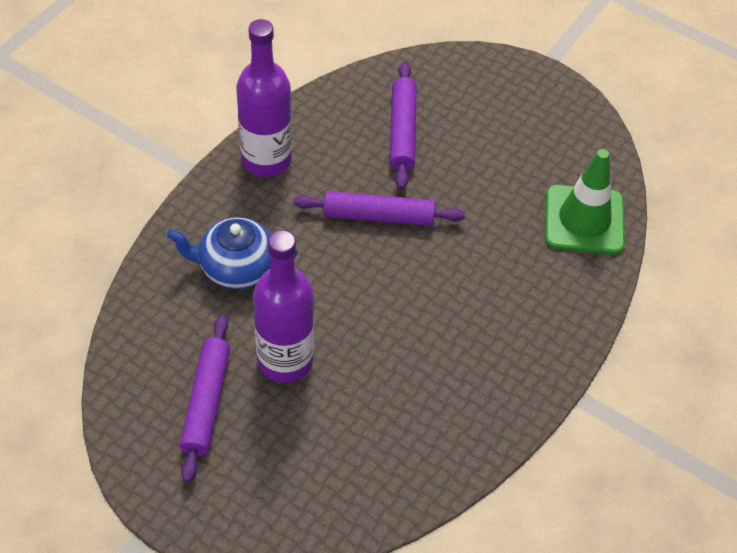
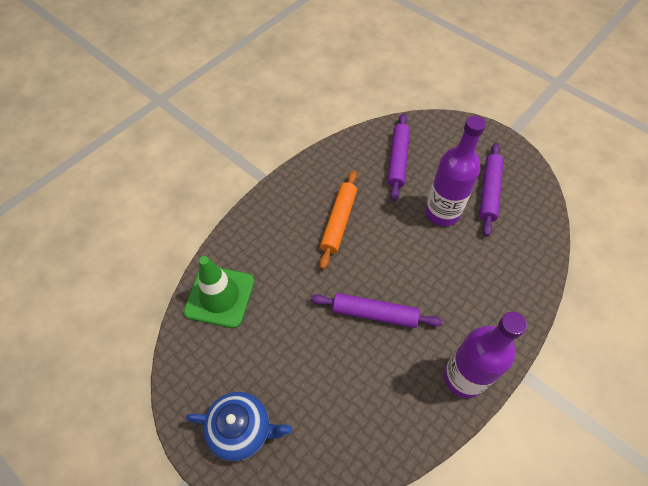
camera: 170 degrees left, 5 degrees up
(236, 268) = (480, 279): blue teapot -> blue teapot (241, 429)
(402, 131) = (347, 398): purple rolling pin -> purple rolling pin (398, 160)
(444, 332) = (339, 222): none -> orange rolling pin

